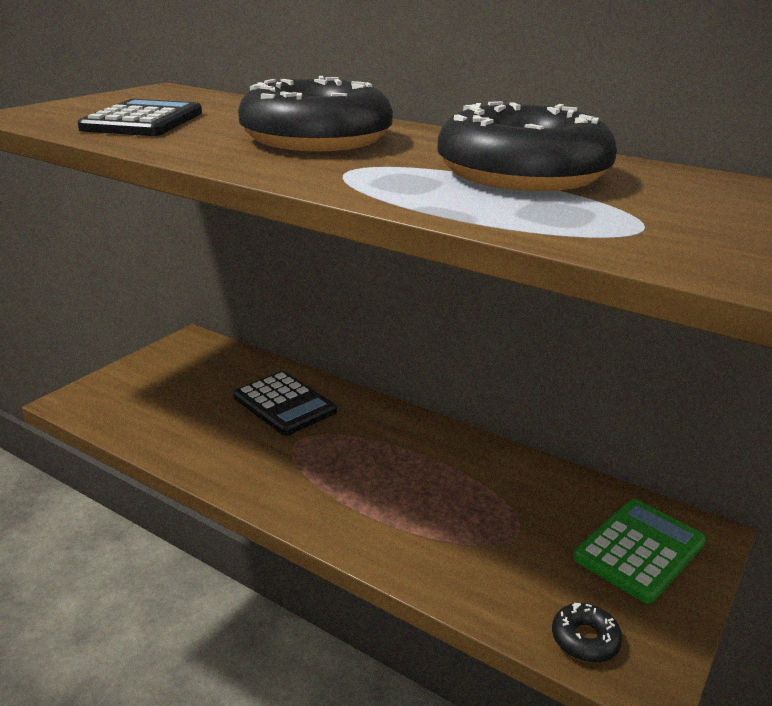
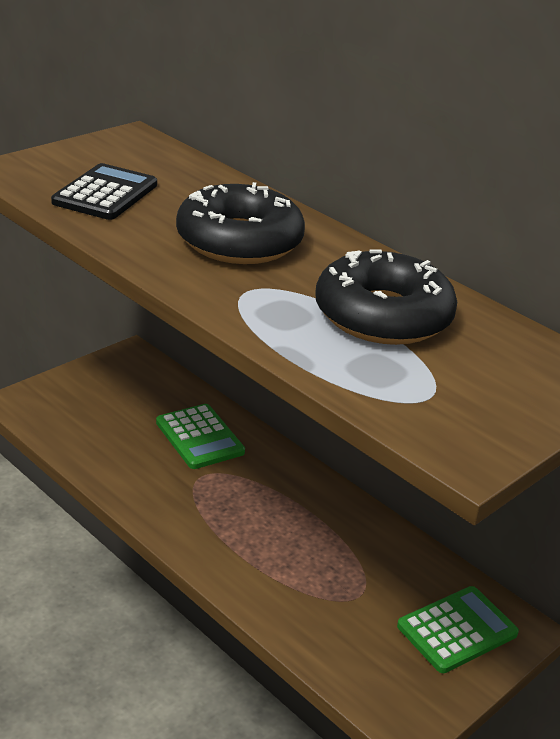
camera: 10 degrees right, 5 degrees up
(284, 404) = (199, 437): black calculator -> green calculator
(585, 639) = (375, 688): black donut -> none

